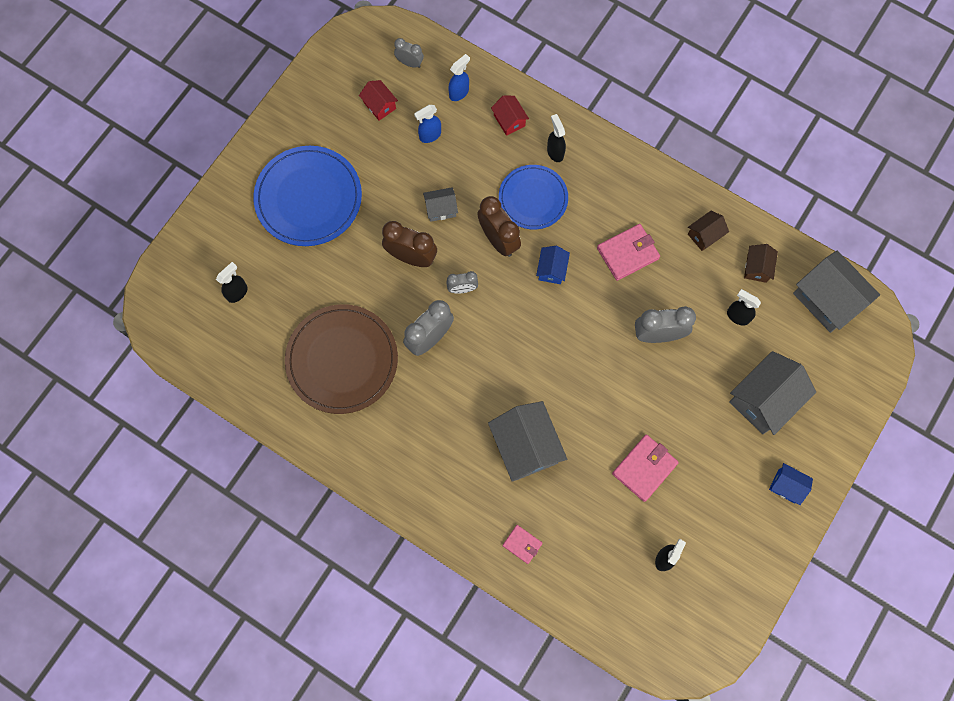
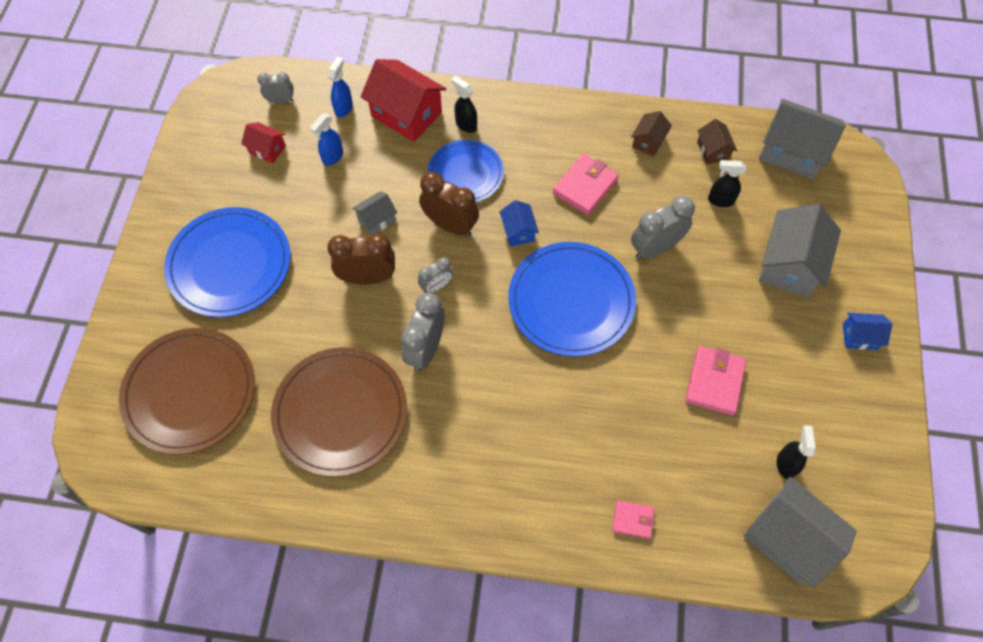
camera: 25 degrees left, 10 degrees down
(237, 292) = (190, 392): black spray bottle -> brown plate
(509, 120) = (406, 114): red house -> red house, size x1.95
(525, 446) = (582, 414): grey house -> grey house (788, 538)
(564, 349) = (571, 301): none -> blue plate

